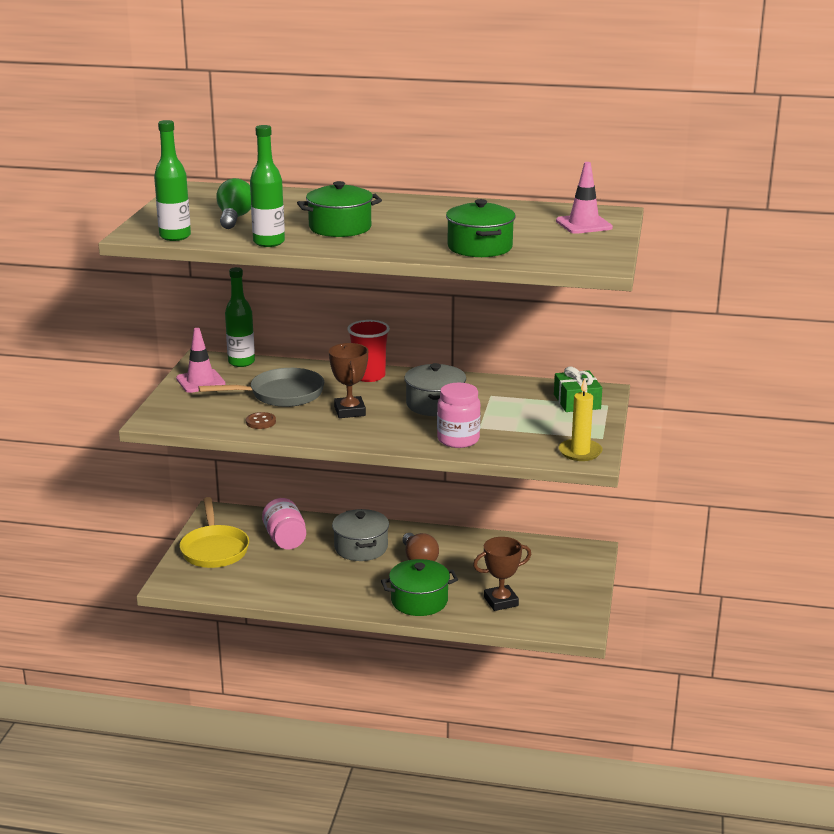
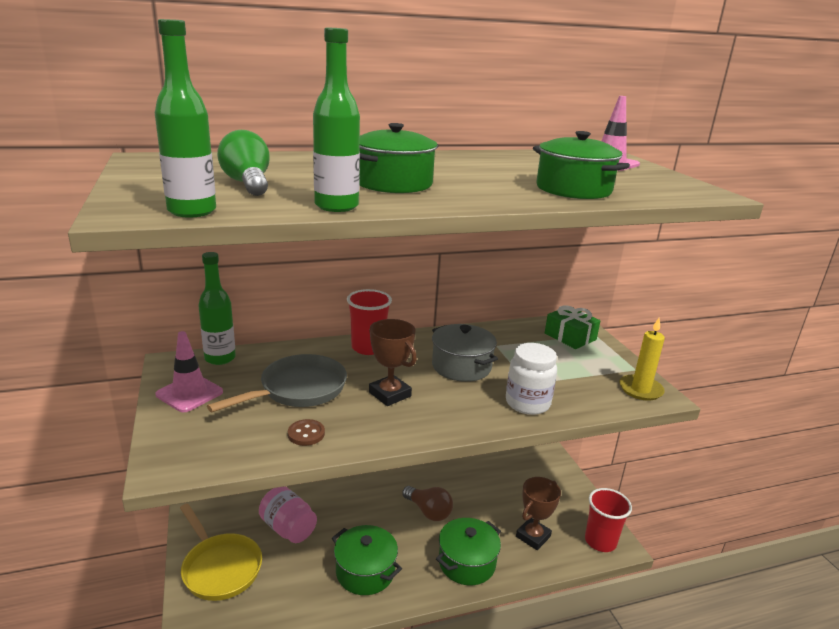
camera: 30 degrees left, 0 degrees up
(326, 582) = (365, 571): none -> green pot
(361, 548) = (368, 515): grey pot -> none
(458, 440) = (527, 403): pink jar -> white jar
(565, 622) = (600, 541): none -> red cup

